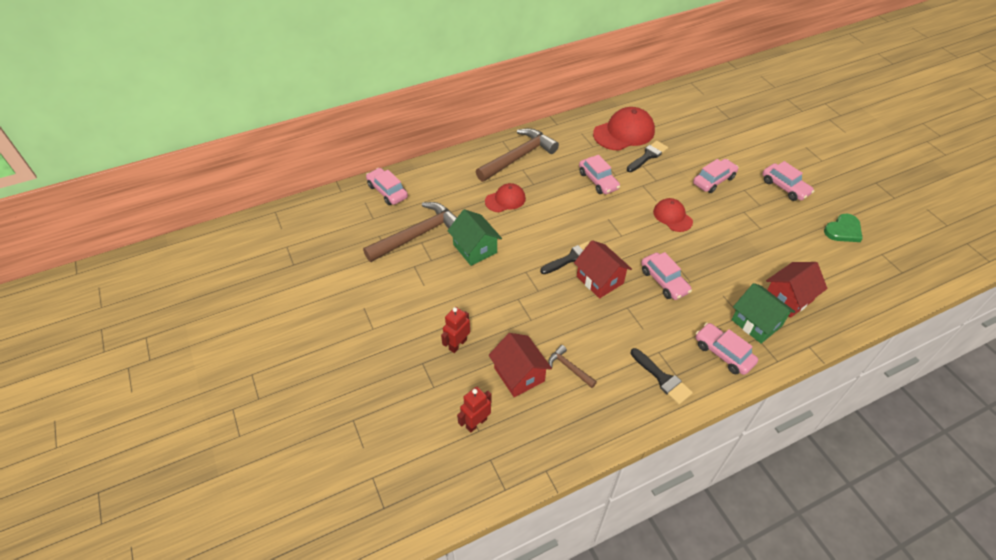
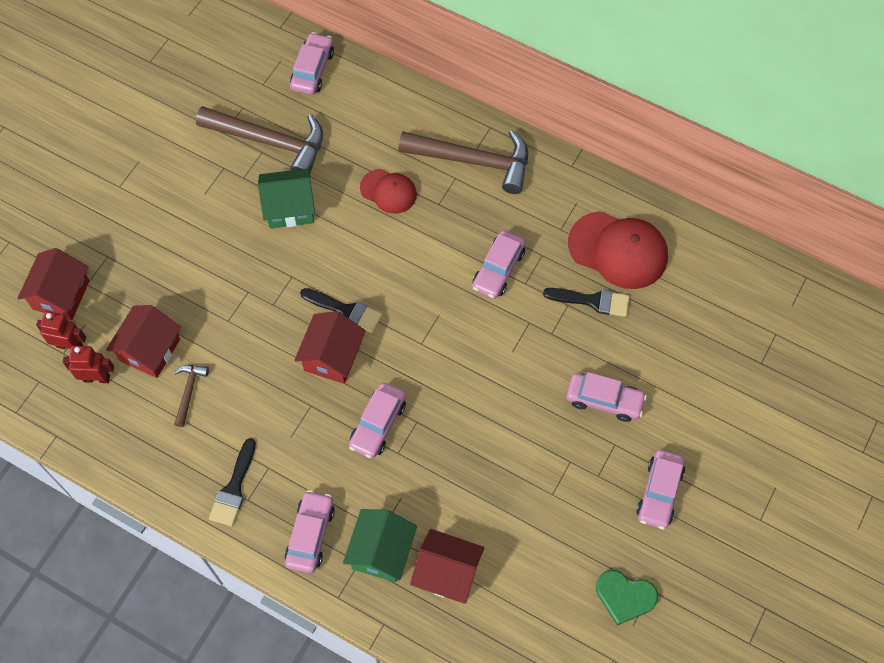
camera: 55 degrees right, 15 degrees up
(429, 407) = (61, 295): none -> red house
(457, 344) = (150, 272): red robot -> red robot (97, 378)
(475, 248) = (289, 208): green house -> green house turned 60 degrees clockwise
(672, 216) = (496, 383): red cap -> none

